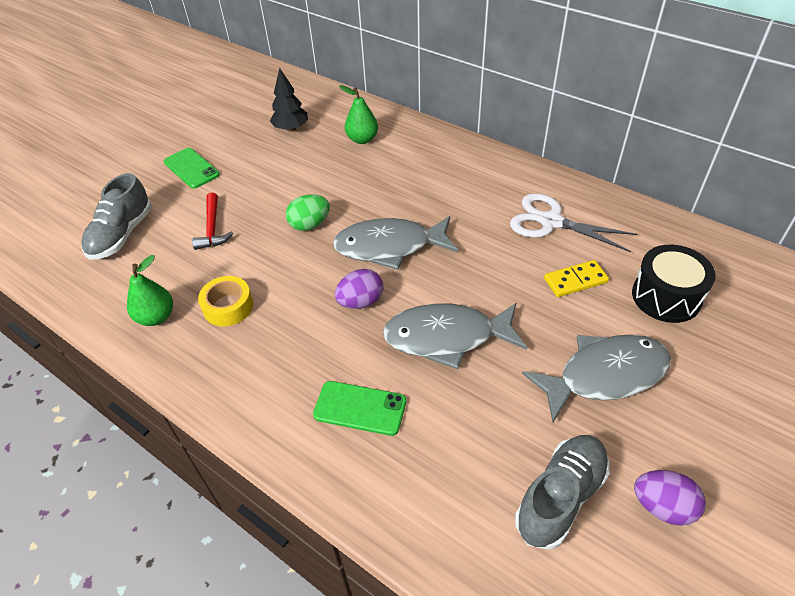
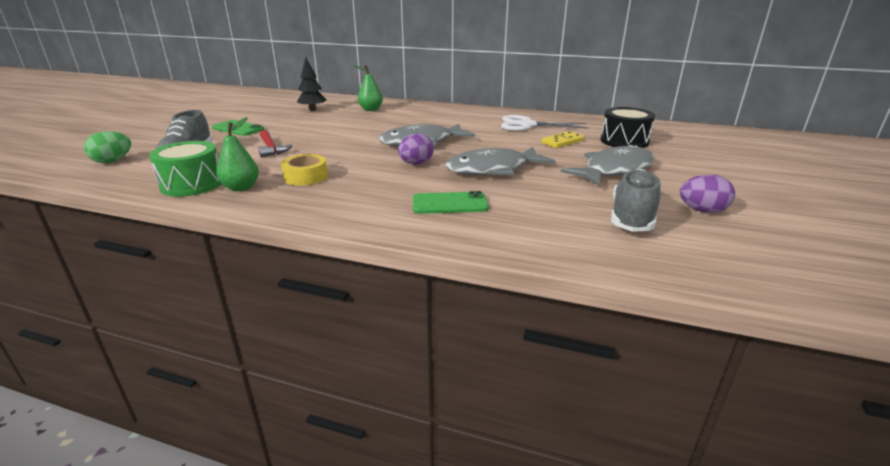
camera: 20 degrees left, 20 degrees down
(112, 297) = (192, 184): none -> green drum
(310, 224) = (353, 140): green egg -> green egg (113, 161)

